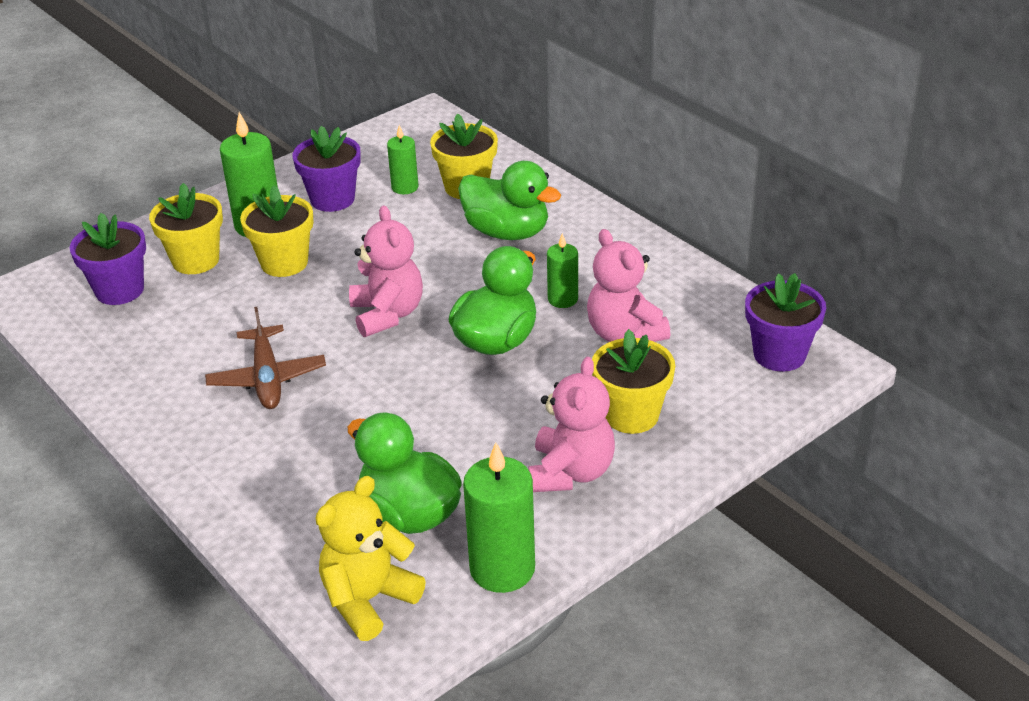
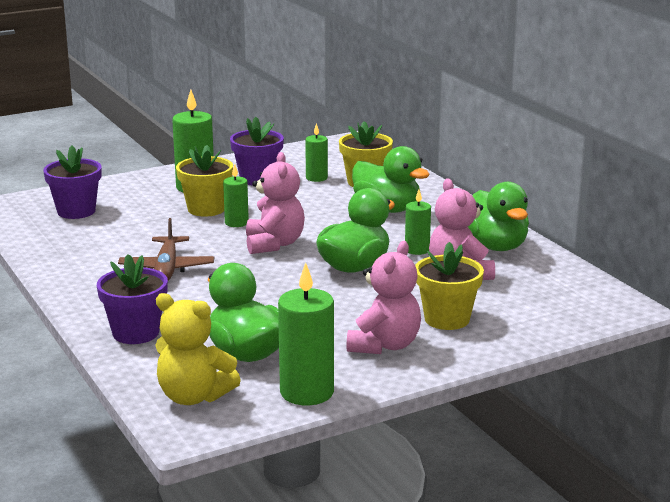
camera: 10 degrees right, 15 degrees down
(195, 260) = (139, 201): yellow flower pot -> none
(329, 282) = (236, 223): none -> green candle
(368, 600) = (194, 396): yellow teddy bear -> yellow teddy bear turned 120 degrees counterclockwise
(653, 279) = (495, 246): none -> green duck
(779, 354) = (584, 298): purple flower pot -> purple flower pot (135, 333)

